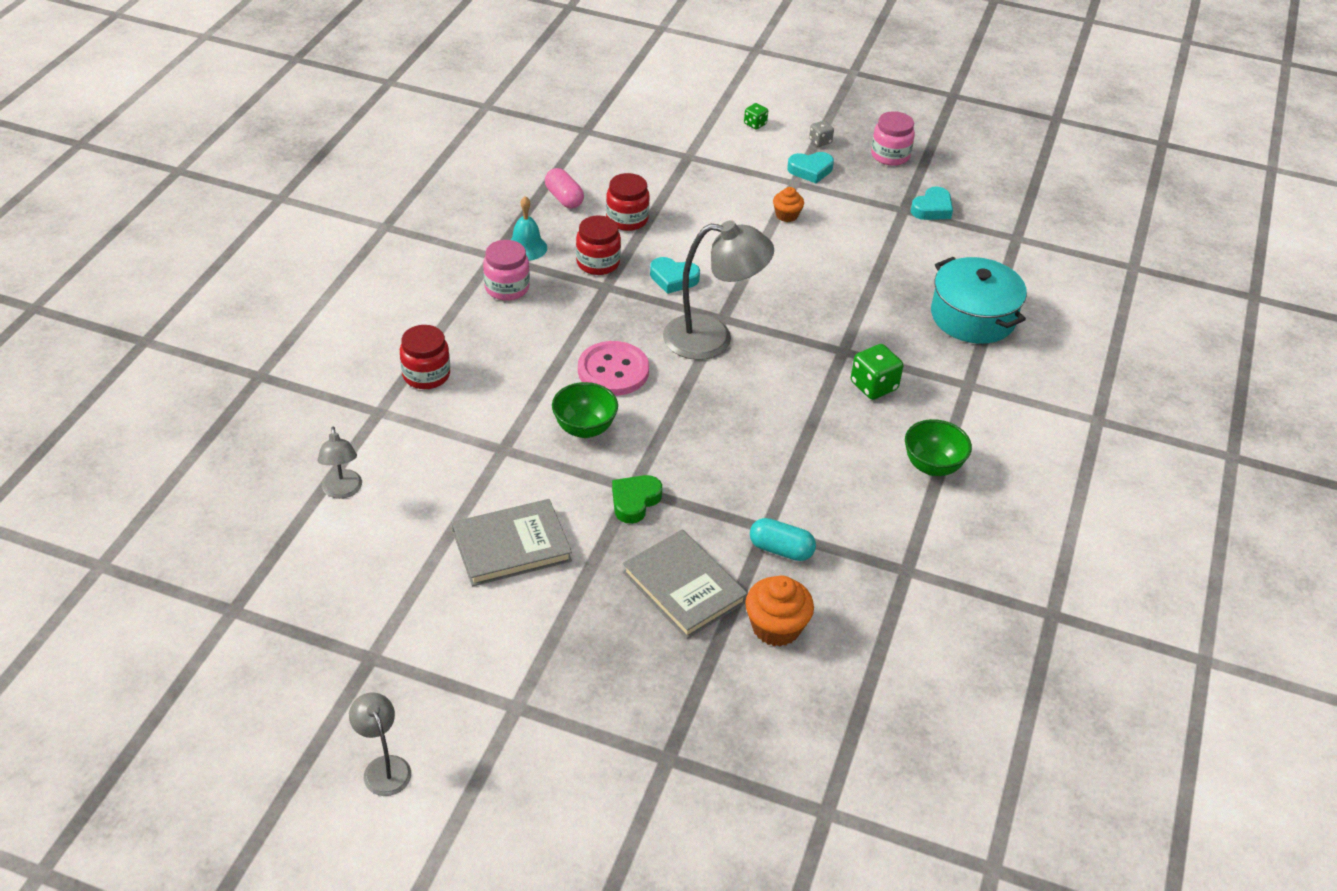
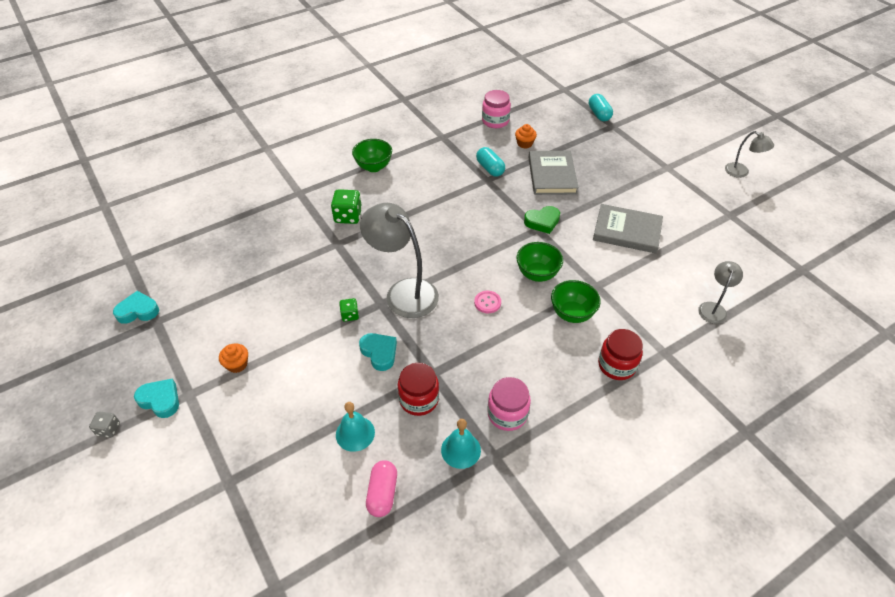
camera: 140 degrees left, 5 degrees up
(383, 767) = (741, 172): grey lamp -> grey lamp turned 60 degrees counterclockwise
(510, 403) = (572, 314): none -> green bowl
(613, 371) = (487, 302): pink button -> pink button, size x0.50
(627, 219) = (355, 433): red jar -> turquoise bell
(712, 776) = (599, 114): none -> turquoise capsule
(755, 124) = (125, 489): green dice -> green dice (350, 315)
(776, 627) = (524, 143): orange cupcake -> orange cupcake, size x0.61
(890, 155) = (85, 378): pink jar -> pink jar (495, 121)
(973, 316) = (238, 225): turquoise pot -> none

